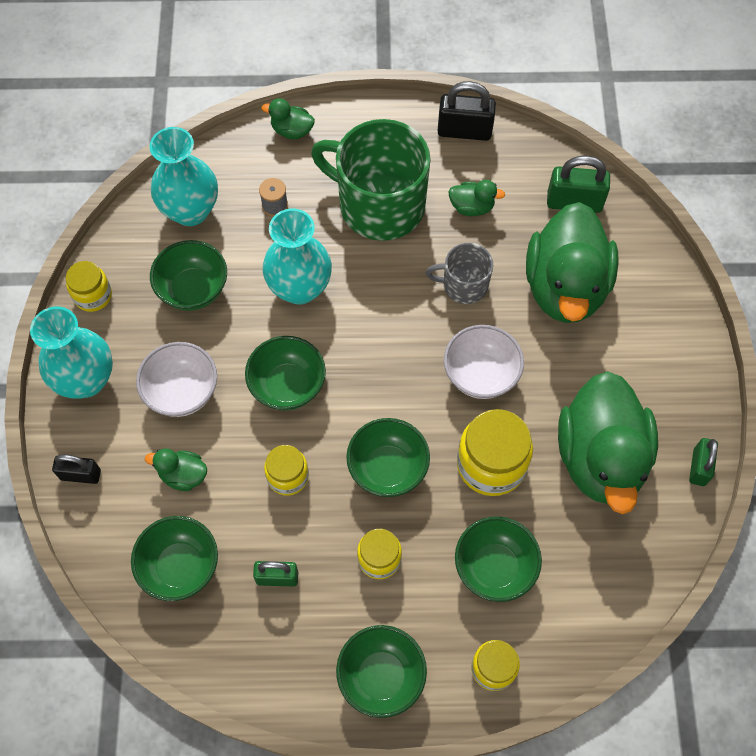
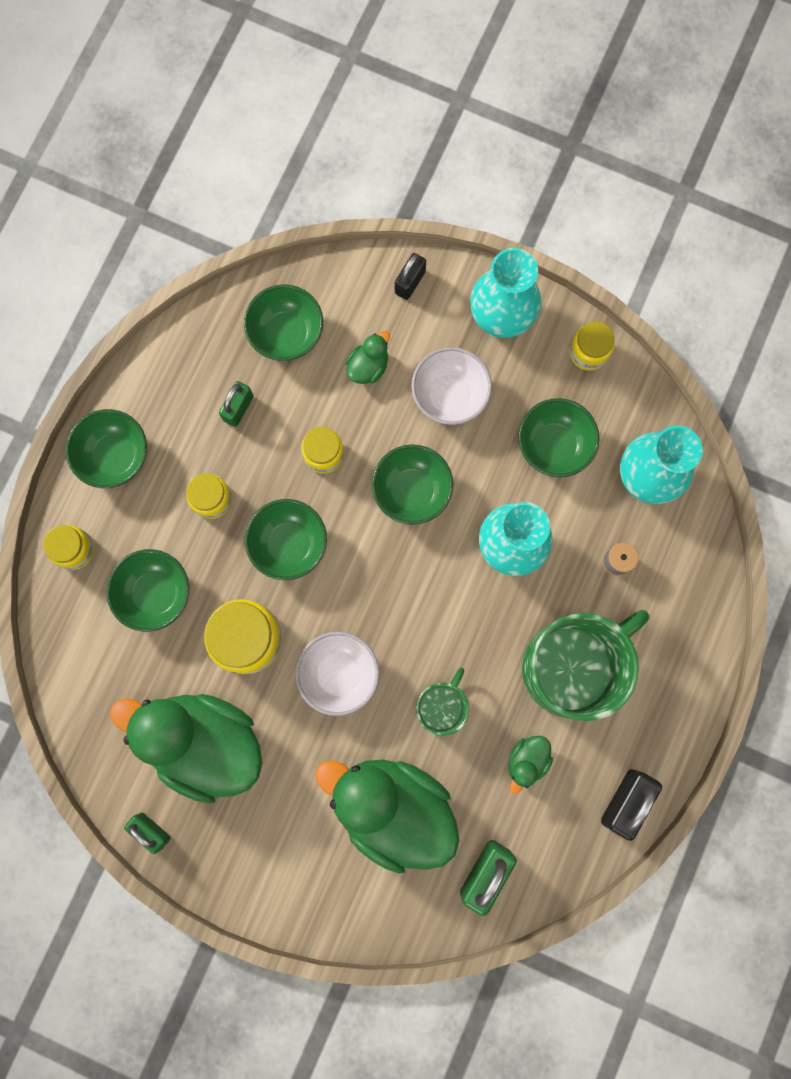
camera: 115 degrees right, 15 degrees up
(292, 131) = (703, 617): green duck -> none
(463, 285) = (441, 706): grey mug -> green mug

